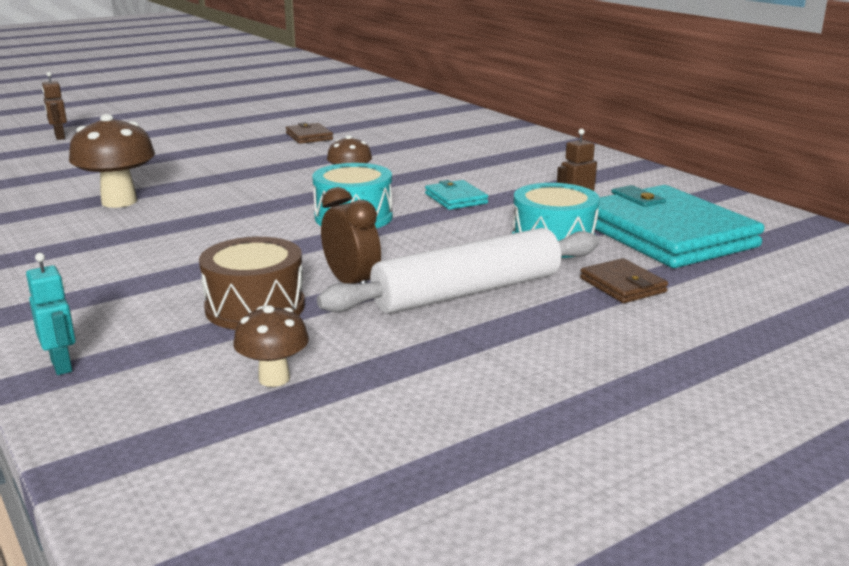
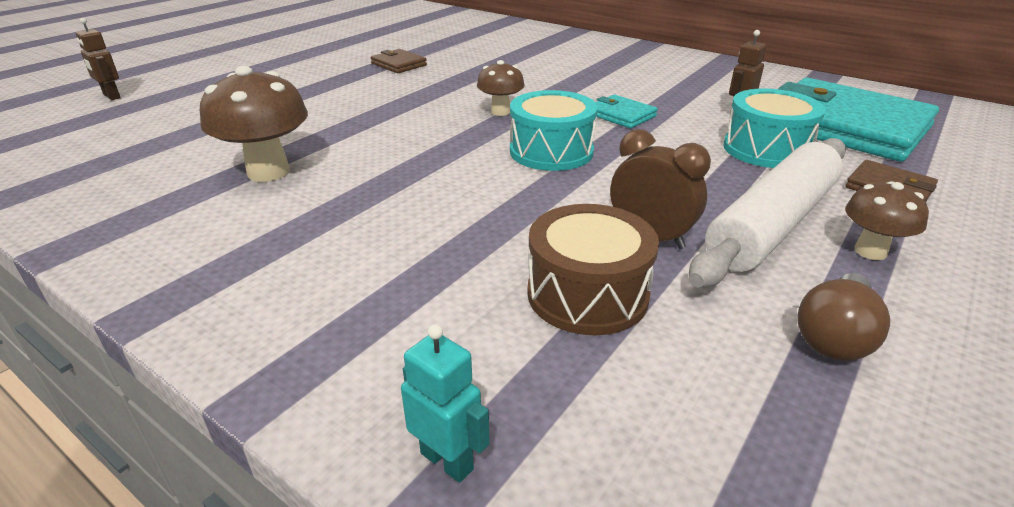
camera: 20 degrees left, 10 degrees up
(274, 378) = (736, 404): brown mushroom -> brown mushroom (870, 251)
(405, 361) = (835, 335): none -> brown light bulb

